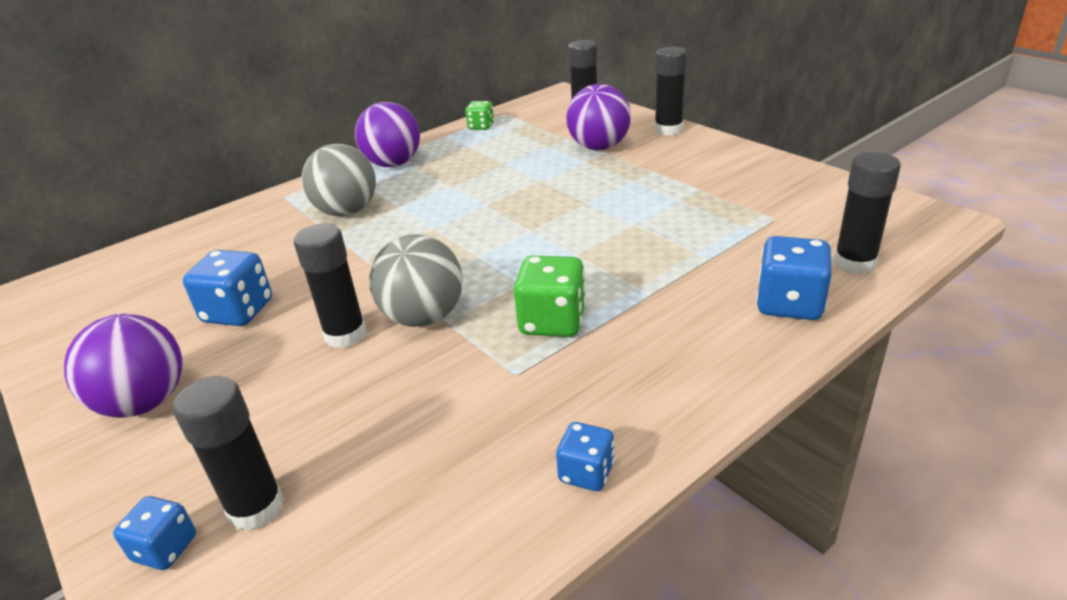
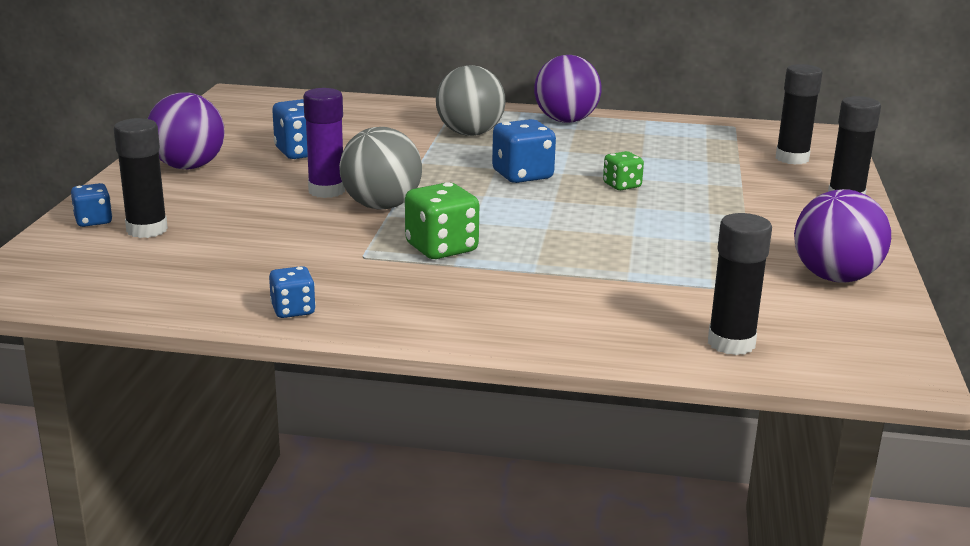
camera: 45 degrees right, 10 degrees down
(345, 335) = (326, 191): black glue stick -> purple glue stick
(481, 126) = (691, 126): green dice -> green dice (622, 185)
(599, 147) = (746, 181): purple ball -> purple ball (835, 277)
(789, 304) = (610, 329): blue dice -> blue dice (522, 175)

